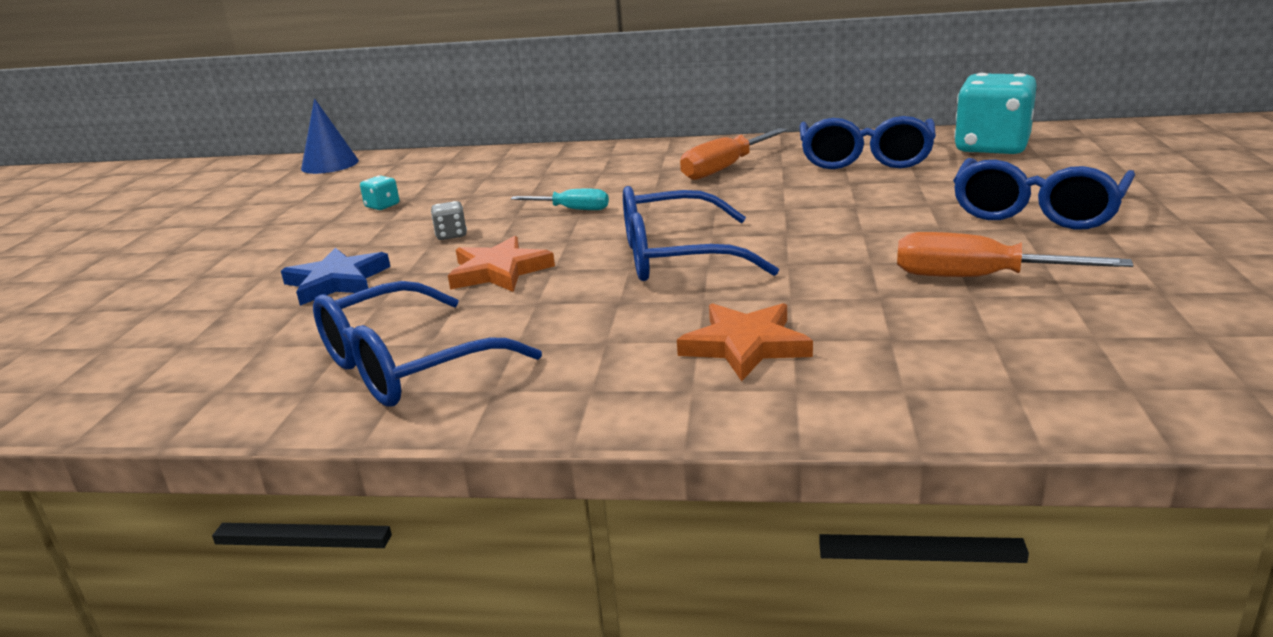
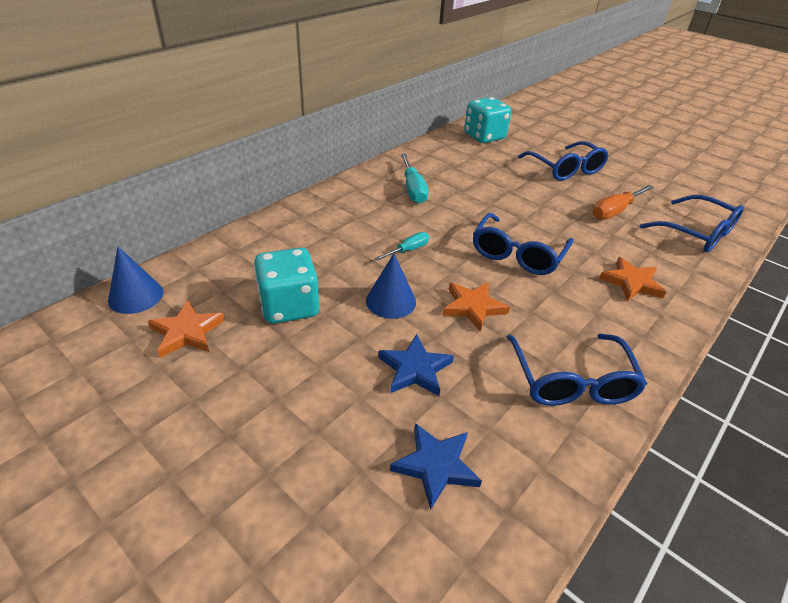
camera: 60 degrees left, 15 degrees up
(183, 336) = (436, 465): none -> blue star
(298, 193) = (187, 332): none -> orange star
(382, 206) = (289, 306): turquoise dice -> turquoise dice, size x2.47
(451, 235) = (391, 301): grey dice -> blue cone
(725, 168) = (413, 189): orange screwdriver -> turquoise screwdriver
(865, 159) = (456, 160): blue glasses -> blue glasses (697, 233)

